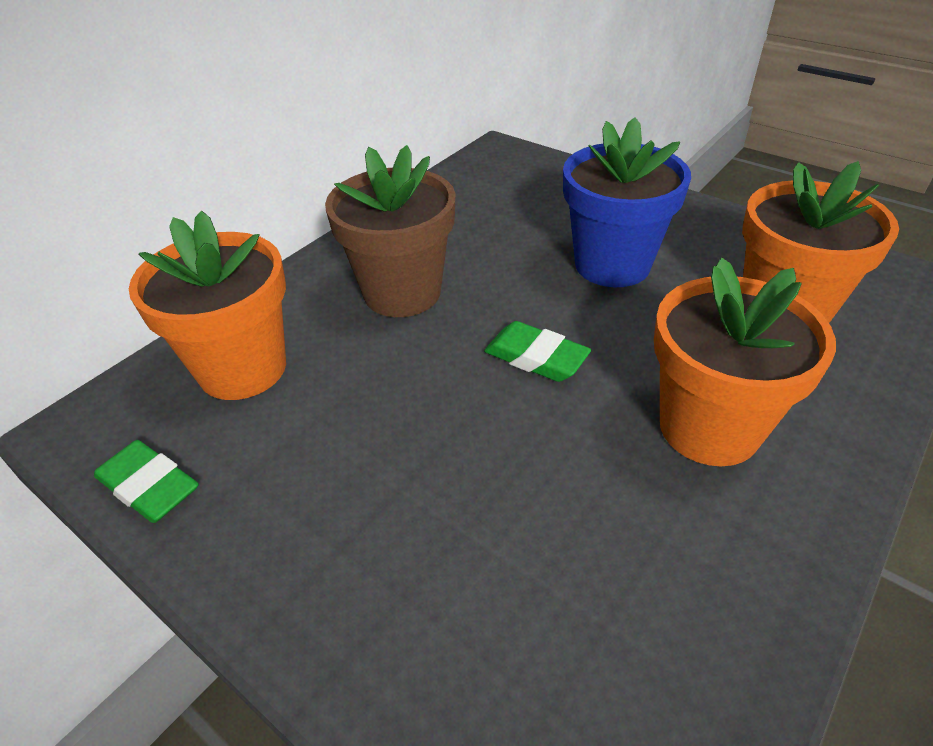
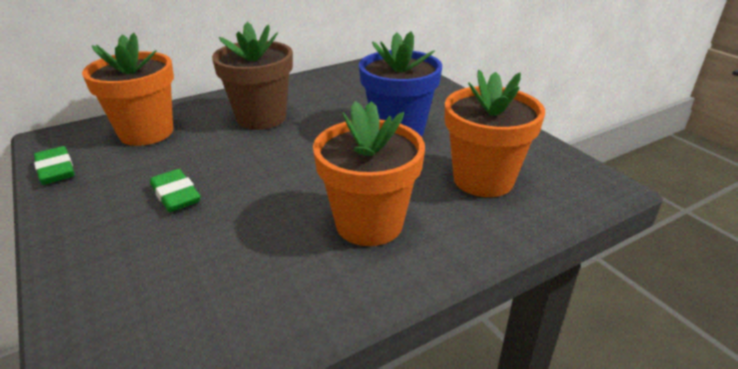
camera: 20 degrees right, 10 degrees down
(536, 357) = (303, 165): green eraser -> green eraser (176, 195)

